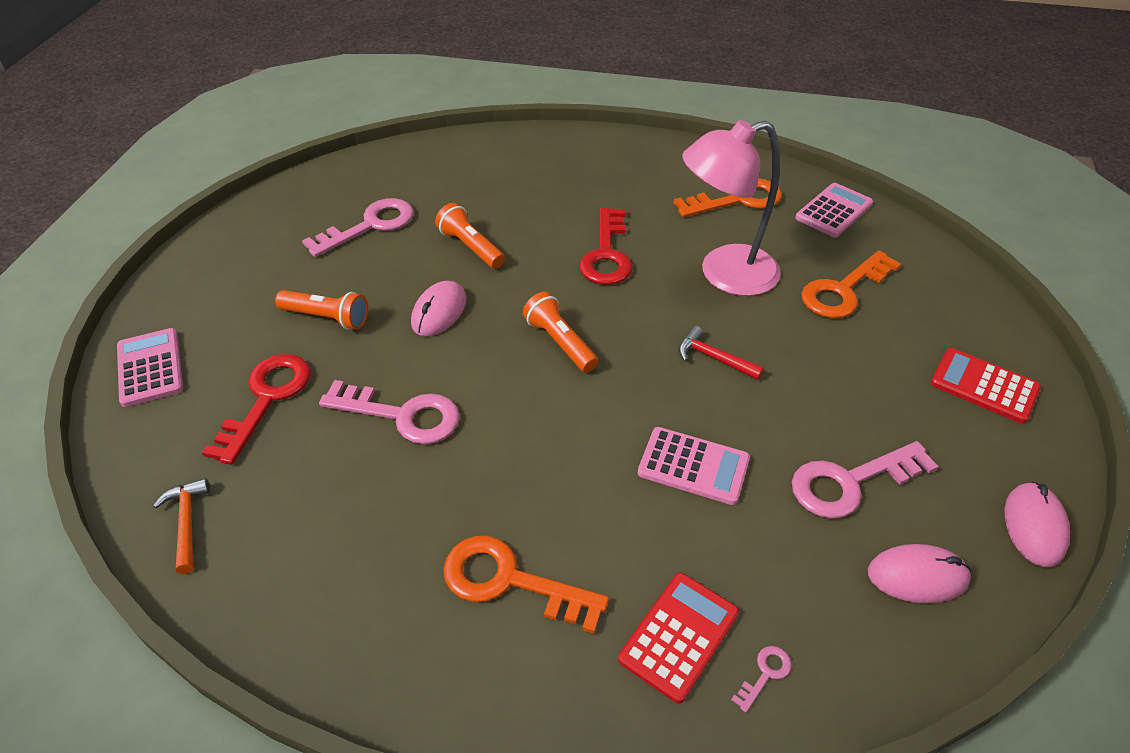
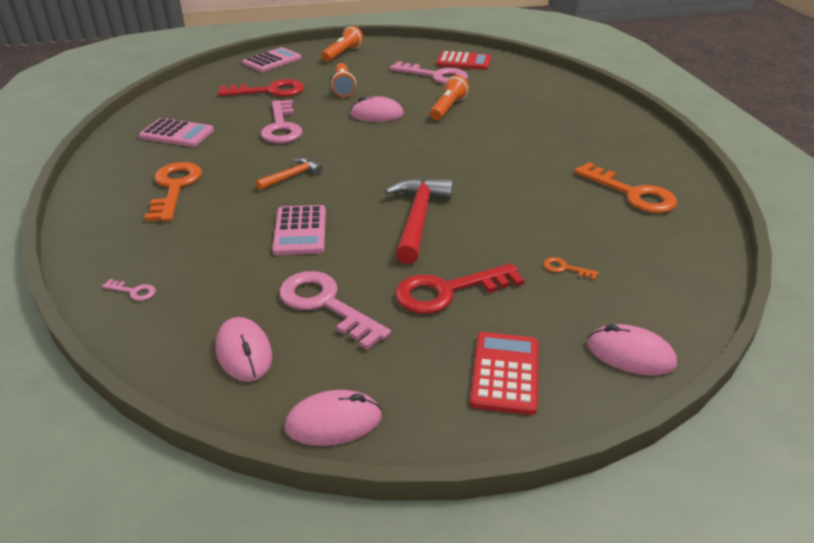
camera: 65 degrees right, 10 degrees down
(187, 522) = (178, 98): orange hammer -> orange hammer (292, 176)
(560, 342) = (383, 158): orange flashlight -> orange flashlight (343, 53)
(607, 254) = (493, 154): red key -> red key (448, 291)
(679, 636) = (153, 252): red calculator -> red calculator (463, 62)
(713, 358) = (417, 218): red hammer -> red hammer, size x1.80
(724, 274) = (522, 205): pink lamp -> none
(834, 211) = (682, 246): pink calculator -> pink calculator (177, 134)
(844, 290) = (565, 268): orange key -> orange key, size x0.43
(973, 304) = (630, 354): none -> pink mouse

